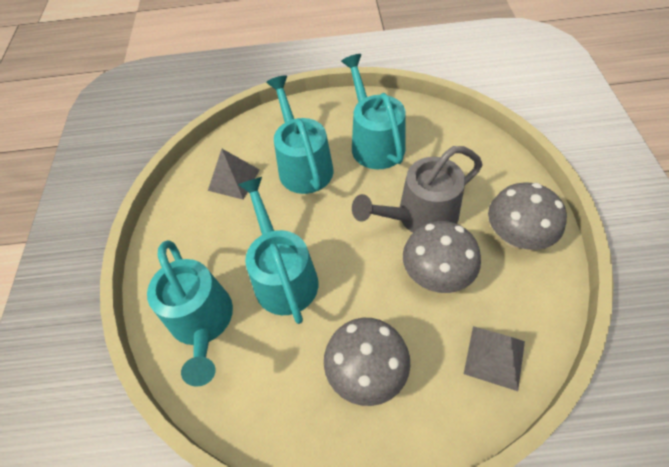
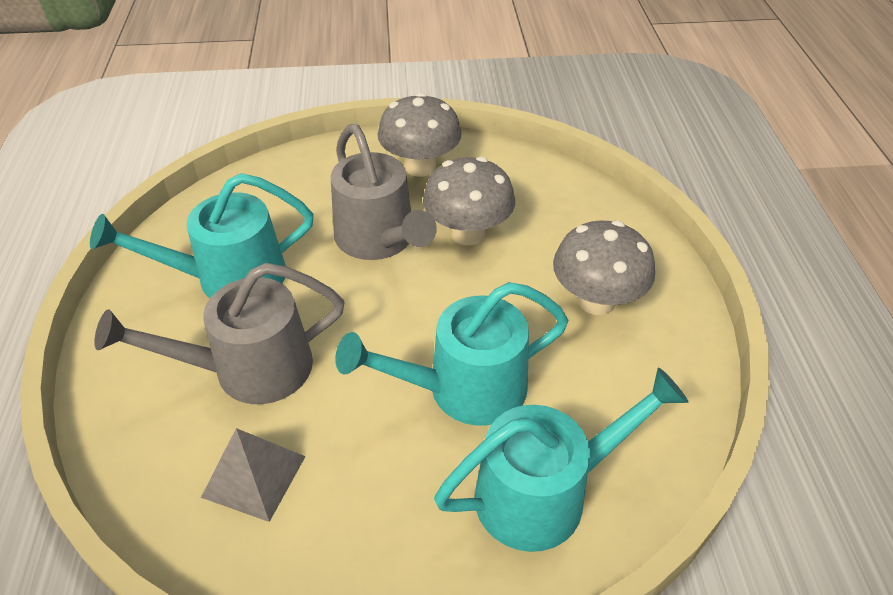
camera: 95 degrees left, 10 degrees down
(303, 165) = (248, 369): turquoise watering can -> grey watering can
(494, 357) = (566, 200): grey pyramid -> none

